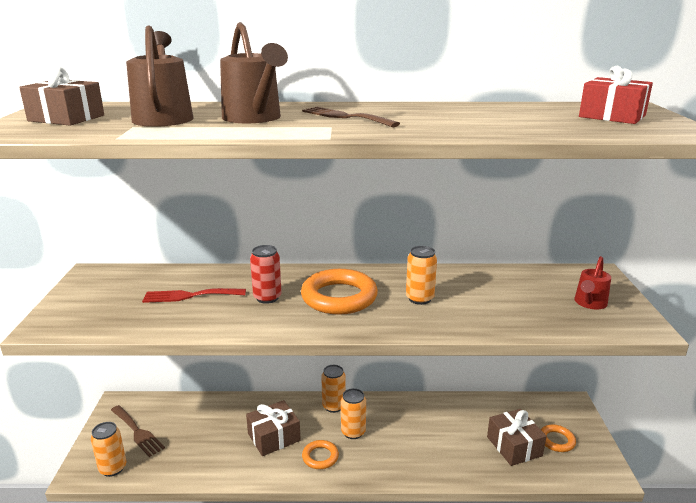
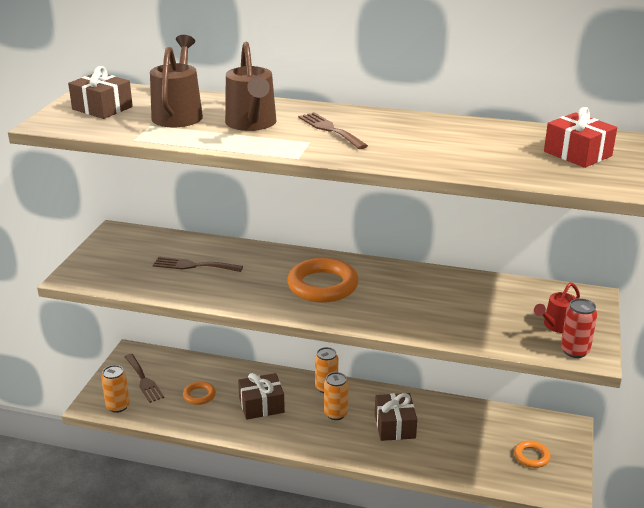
camera: 15 degrees right, 5 degrees up
(190, 296) = (193, 265): red fork -> brown fork
(267, 298) = (259, 277): red can -> red can (574, 351)
(320, 457) = (297, 429): orange ring -> orange ring (199, 395)
(419, 298) = (395, 297): orange can -> none
(514, 446) = (485, 454): brown gift -> brown gift (394, 426)

